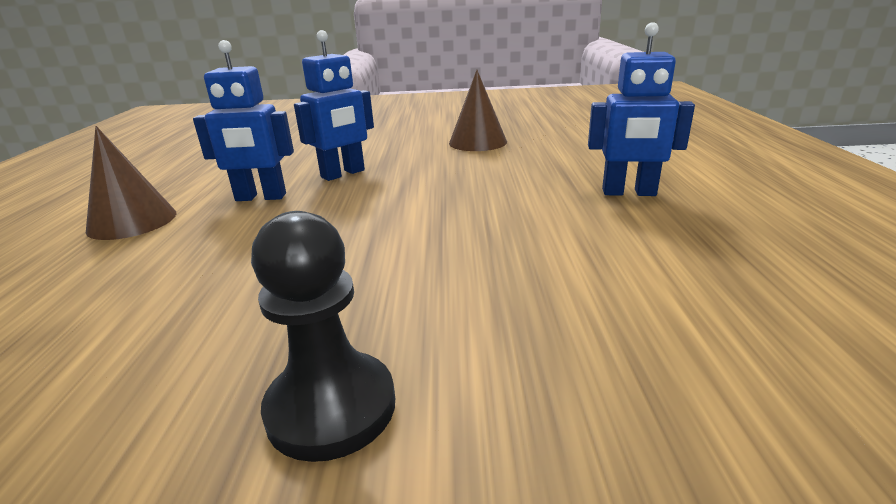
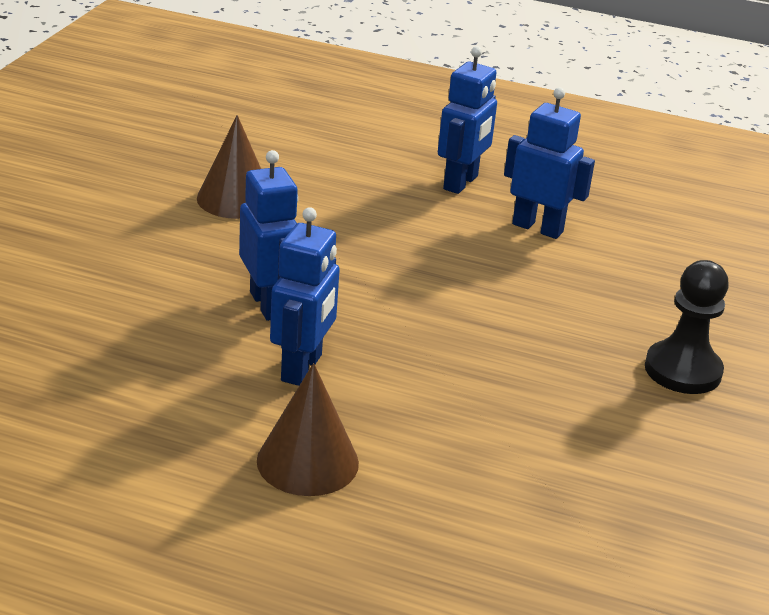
camera: 75 degrees left, 5 degrees up
(598, 240) = (537, 228): none -> blue robot

